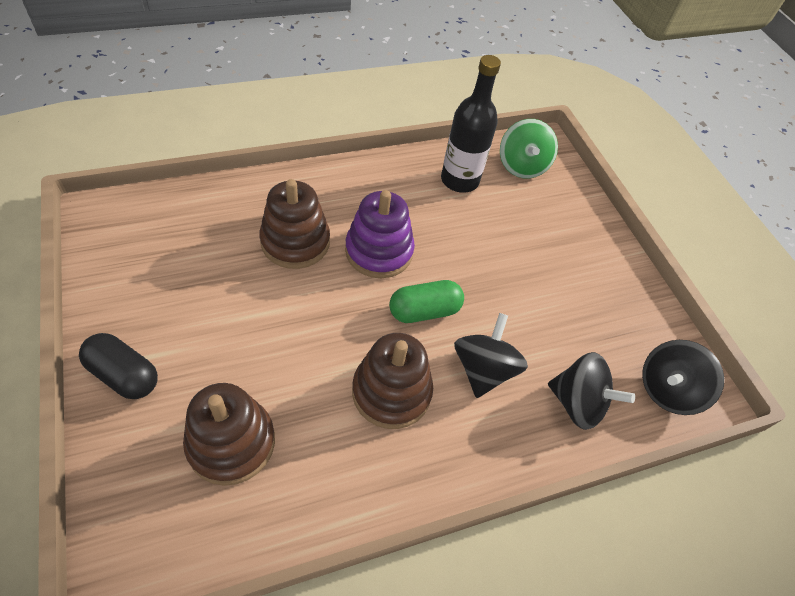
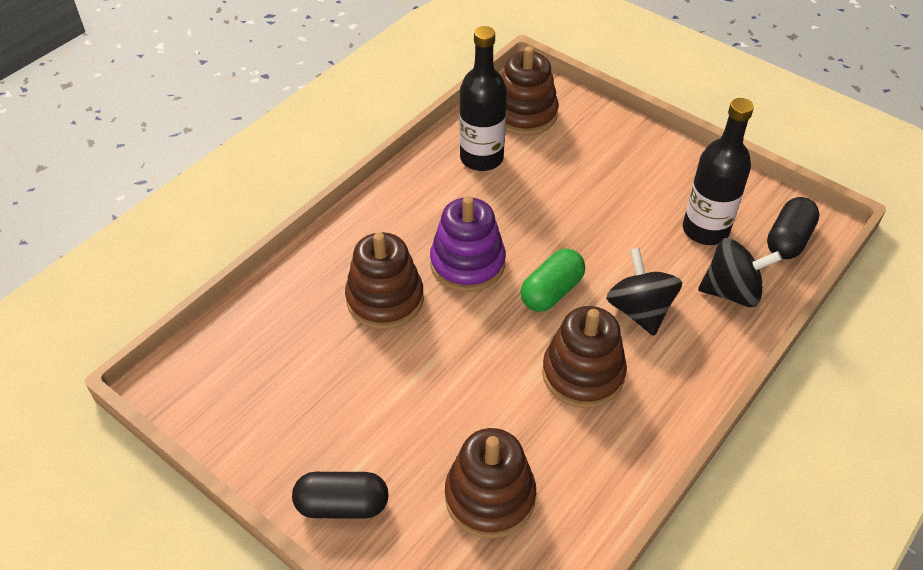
camera: 25 degrees left, 5 degrees down
(522, 166) = (524, 114): green spinning top -> brown stacking toy
(597, 337) = (705, 230): none -> black bottle
(667, 389) = (788, 240): black spinning top -> black capsule

